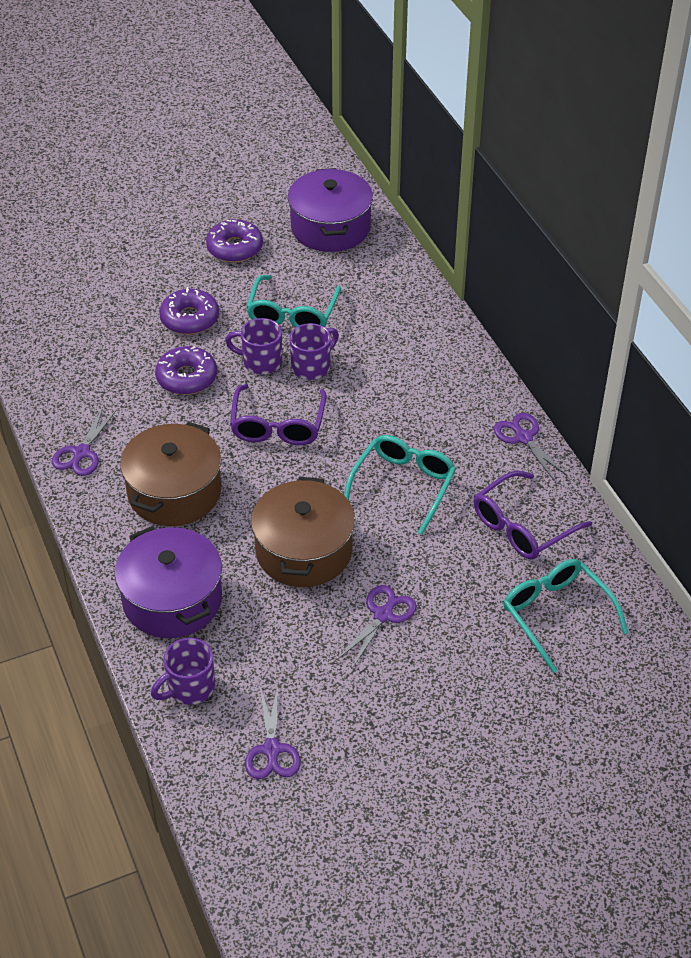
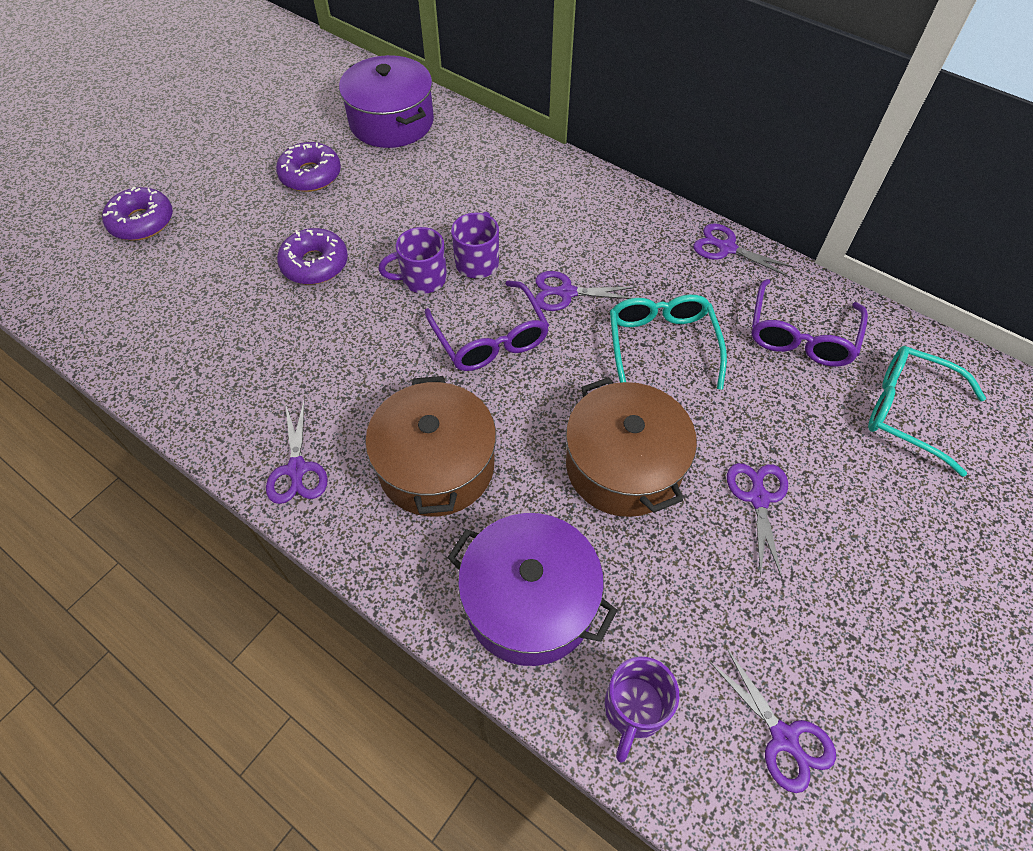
camera: 30 degrees left, 10 degrees up
(187, 377) = (356, 328): purple donut -> purple donut (142, 222)
(292, 314) = (418, 217): turquoise glasses -> none
(362, 417) = (565, 292): none -> purple scissors

